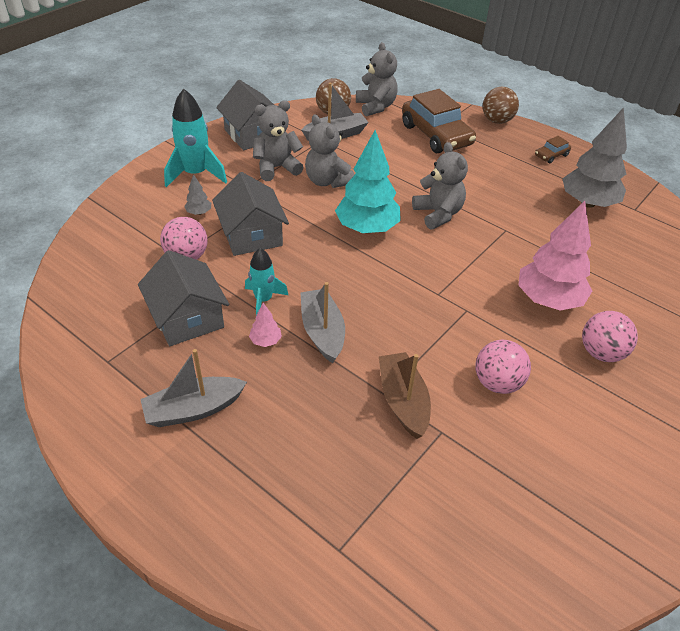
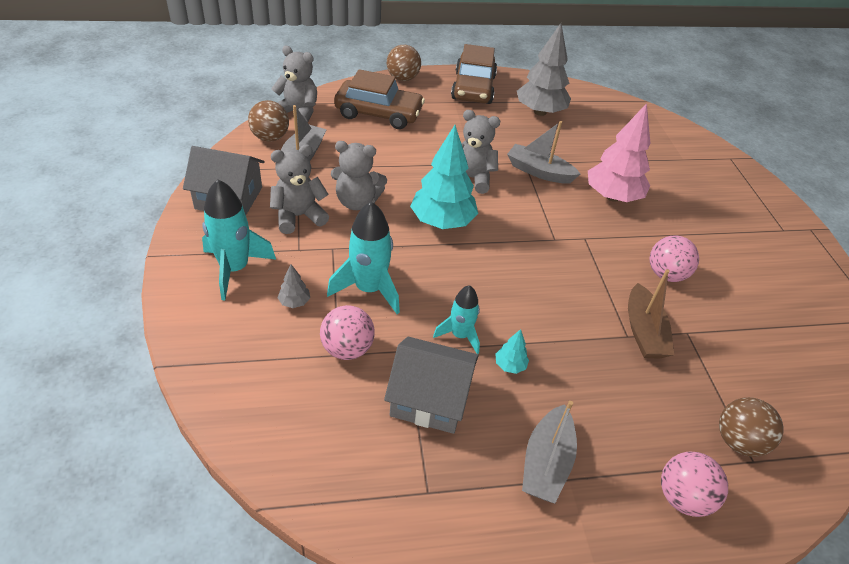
camera: 50 degrees left, 0 degrees up
(251, 235) = (369, 289): grey house -> turquoise rocket
(265, 341) = (510, 365): pink tree -> turquoise tree
(276, 168) = (298, 216): grey teddy bear -> grey teddy bear turned 45 degrees clockwise
(322, 332) = (533, 325): grey boat -> grey boat (539, 171)
(350, 528) = (738, 441): none -> brown ball
(403, 401) = (643, 331): brown boat -> brown boat turned 120 degrees counterclockwise
(551, 155) = (473, 88): brown car -> brown car, size x2.28
(601, 353) = (680, 212): pink ball -> pink ball (682, 497)

